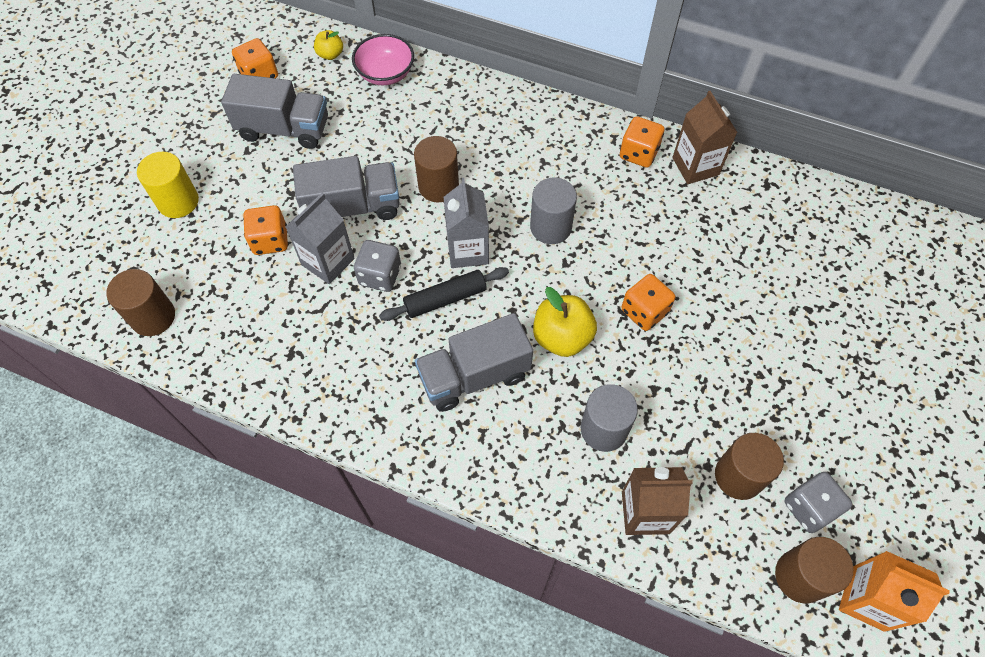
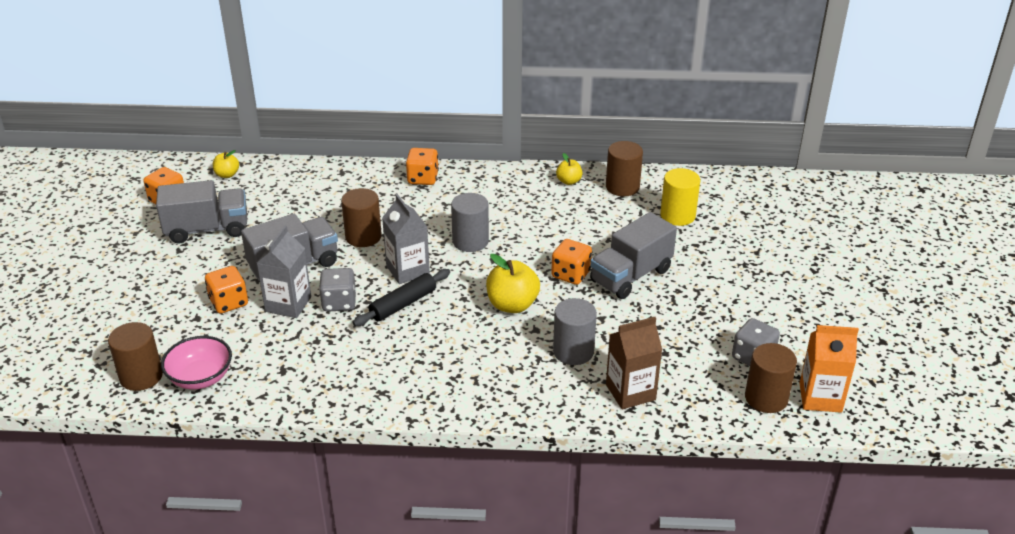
camera: 20 degrees left, 25 degrees down
(178, 201) = (129, 296): yellow cylinder -> yellow cylinder (677, 216)
(385, 74) = (283, 177): pink bowl -> pink bowl (200, 378)
(474, 376) = (451, 345): grey truck -> grey truck (631, 276)
(638, 153) = (520, 183): orange dice -> orange dice (423, 178)
(695, 166) = (568, 181): brown carton -> yellow apple
(738, 476) = (691, 352): brown cylinder -> brown cylinder (622, 187)

